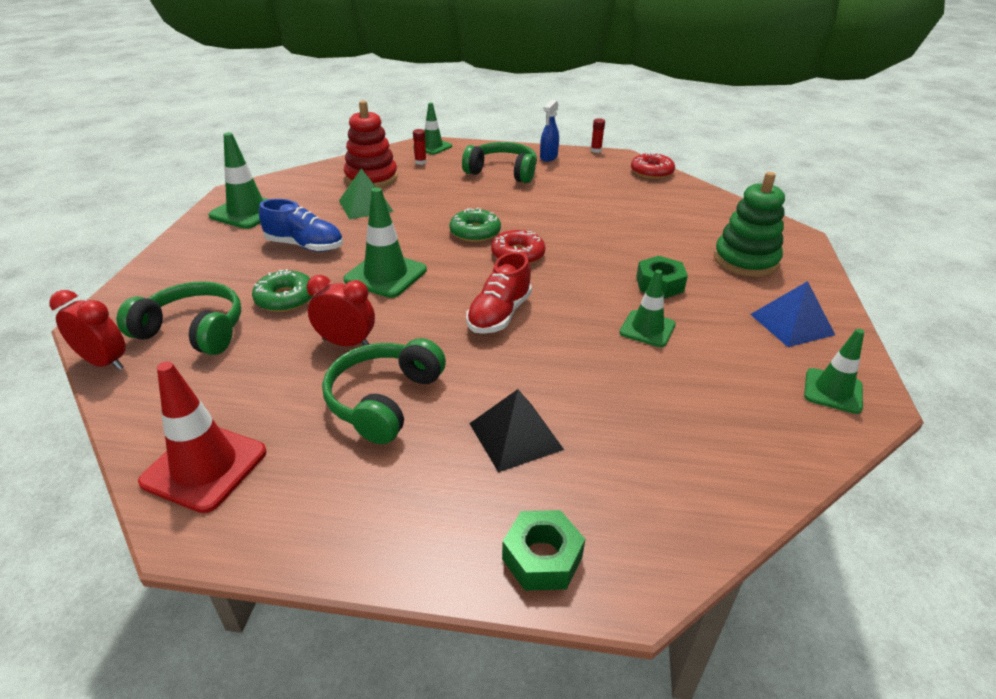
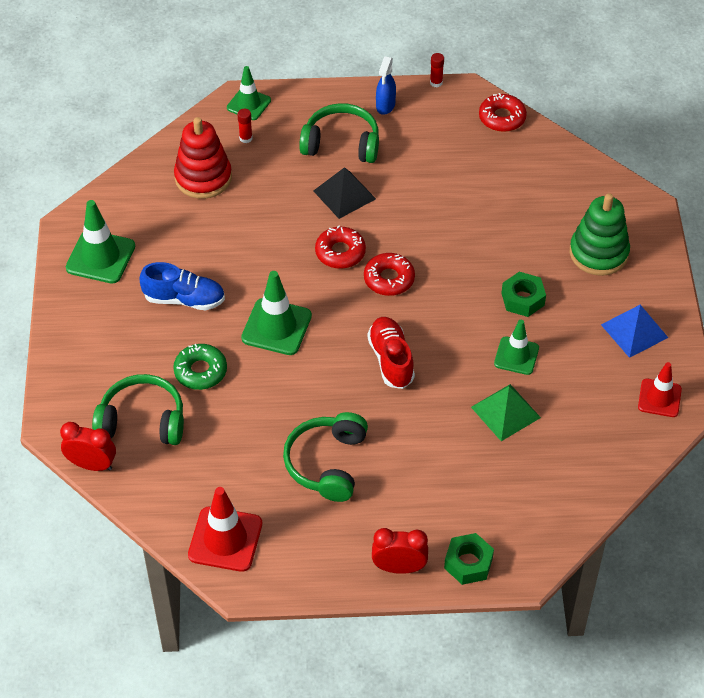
camera: 10 degrees left, 15 degrees up
(346, 343) = (275, 413): red clock -> red clock (399, 567)
(365, 205) = (217, 227): green pyramid -> green pyramid (505, 412)
(475, 232) = (340, 252): green donut -> red donut
(499, 315) = (391, 360): red shoe -> red shoe turned 150 degrees clockwise
(516, 436) = (432, 478): black pyramid -> black pyramid (344, 194)
(833, 391) = (659, 398): green traffic cone -> red traffic cone

